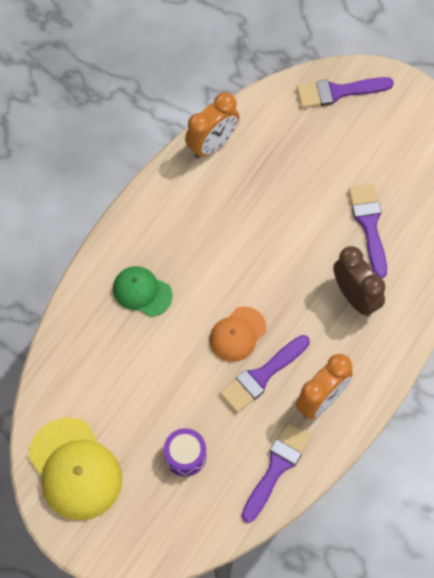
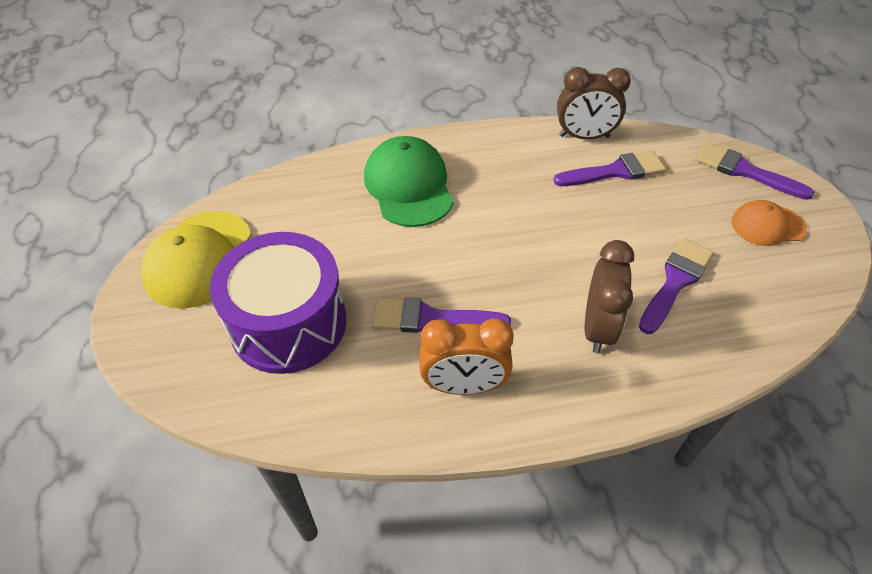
camera: 45 degrees right, 15 degrees down
(142, 292) = (408, 186): green cap -> green cap, size x1.66
(185, 456) = (288, 323): purple drum -> purple drum, size x2.21
(212, 144) = (584, 136): orange clock -> brown clock
(237, 334) = (449, 271): orange cap -> orange cap (767, 225)
(277, 467) = (351, 405): purple brush -> purple brush (615, 171)

